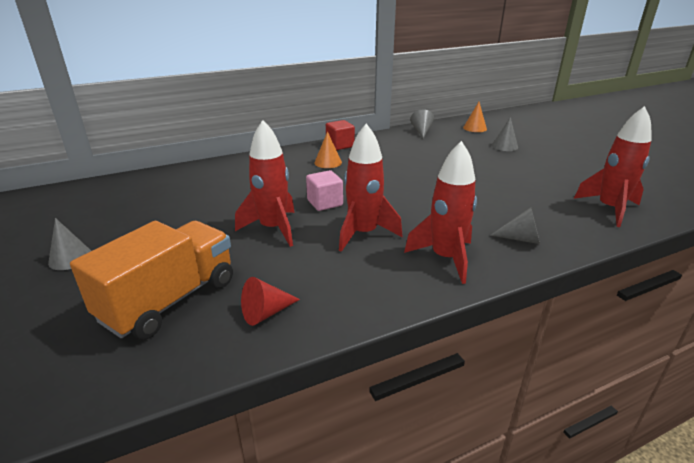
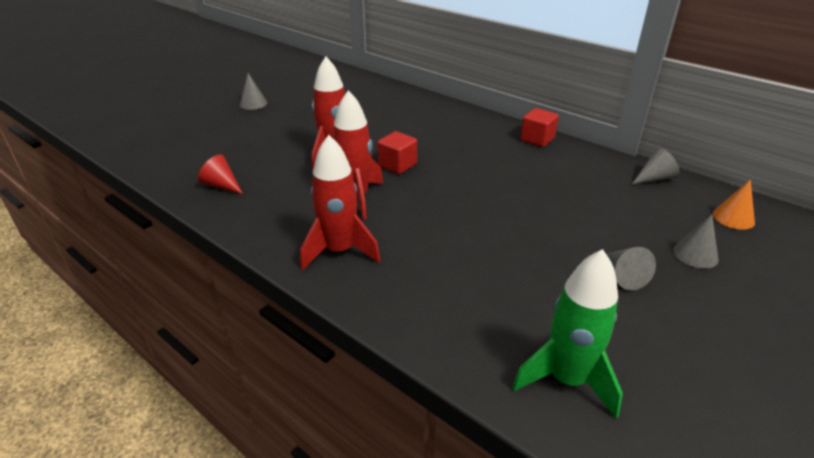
camera: 65 degrees right, 5 degrees up
(170, 300) = (223, 149): orange truck -> none
(325, 203) = (397, 165): pink cube -> red cube
(328, 162) = (486, 144): orange cone -> none
(521, 239) = (413, 298): grey cone -> grey cone (624, 276)
(609, 209) = (566, 380): red rocket -> green rocket

